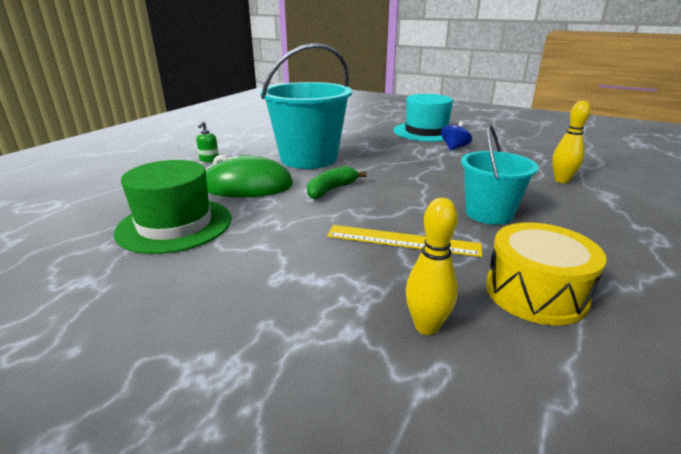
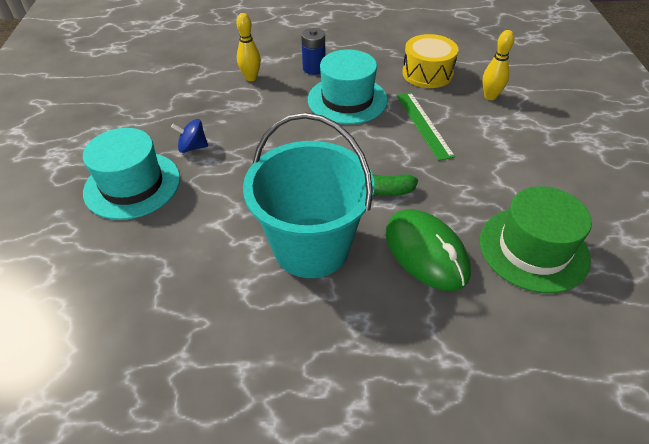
camera: 120 degrees left, 20 degrees up
(209, 160) = (393, 349): green soap dispenser -> none
(402, 240) = (423, 124): yellow ruler -> green ruler
(489, 213) = (347, 100): turquoise bucket -> turquoise hat
(576, 213) = (314, 68): none -> blue battery

